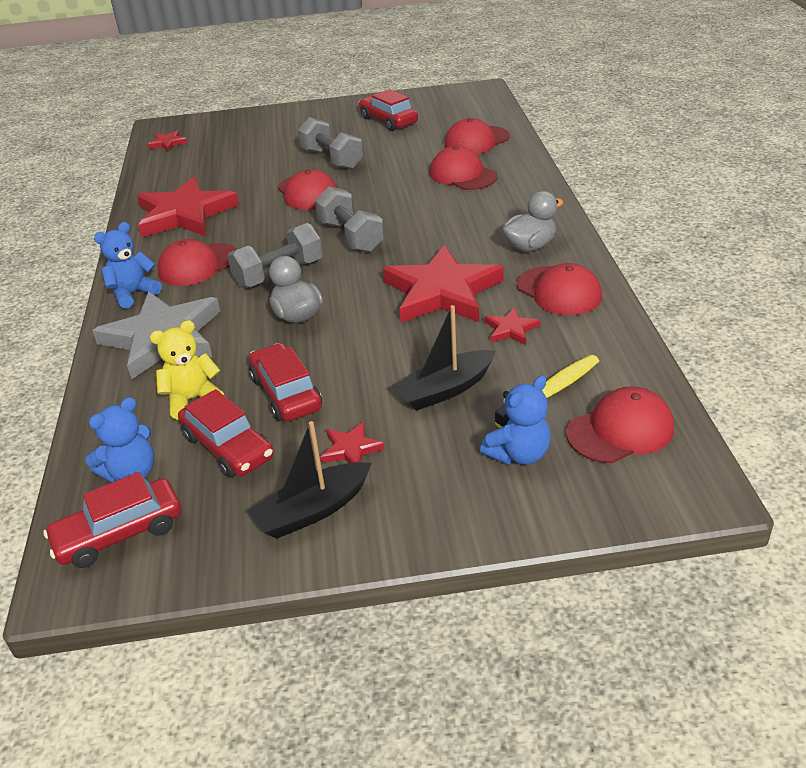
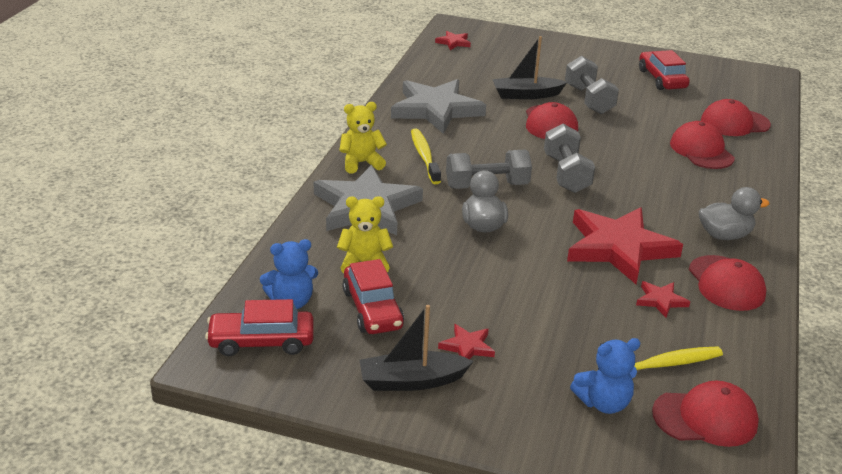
camera: 20 degrees right, 5 degrees down
(133, 293) = (361, 163): blue teddy bear -> yellow teddy bear
(185, 214) = (436, 110): red star -> grey star
(198, 265) = (424, 156): red cap -> yellow toothbrush
(286, 393) = (440, 285): red car -> none
(445, 390) = (572, 329): black boat -> black boat (526, 95)

